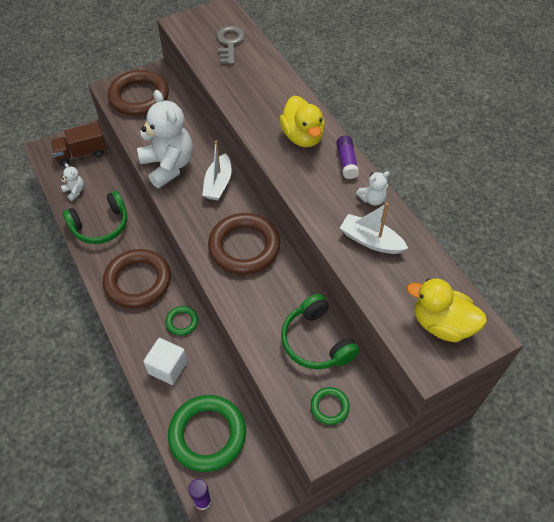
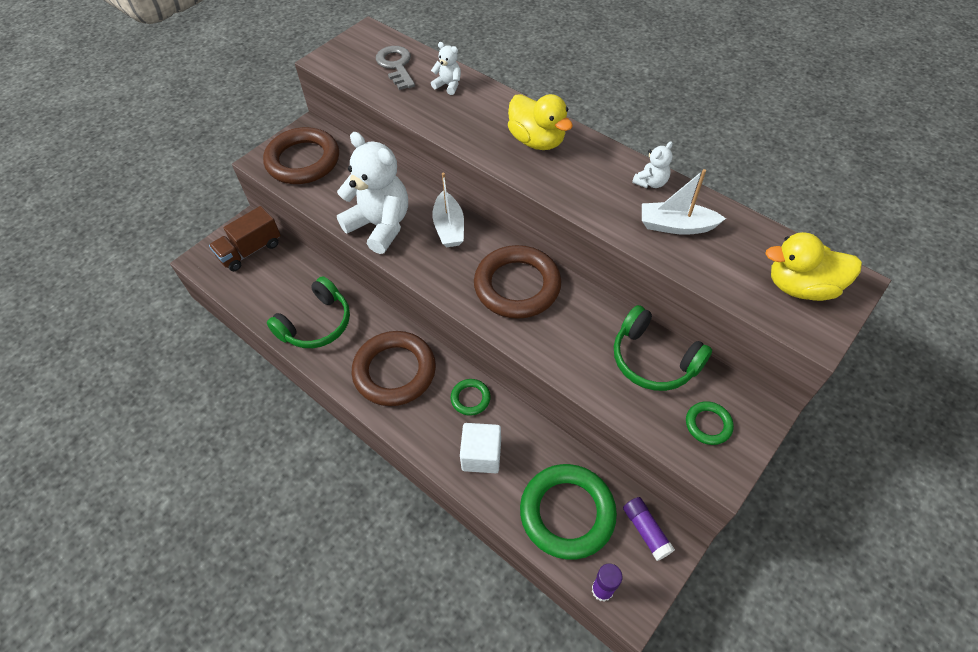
camera: 20 degrees left, 0 degrees up
(75, 191) = (264, 295): white teddy bear -> white teddy bear (448, 85)
(346, 162) = (600, 153): purple glue stick -> purple glue stick (646, 531)

